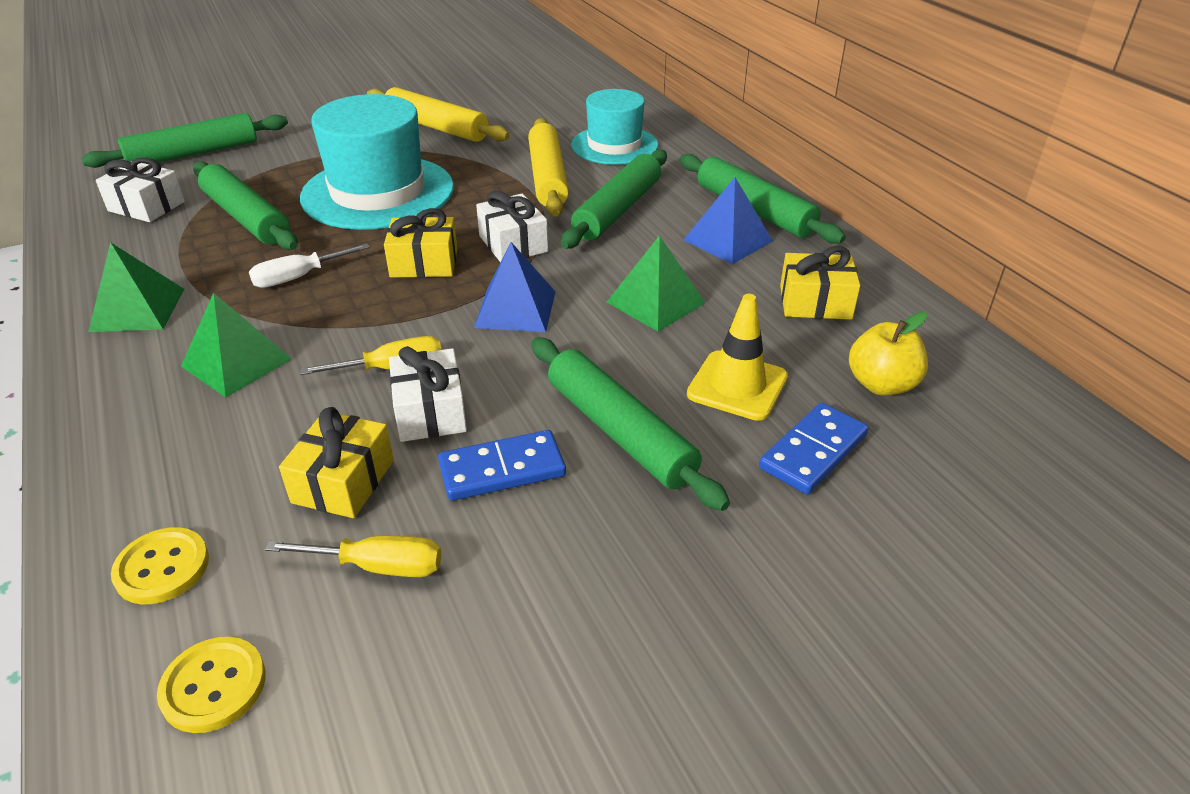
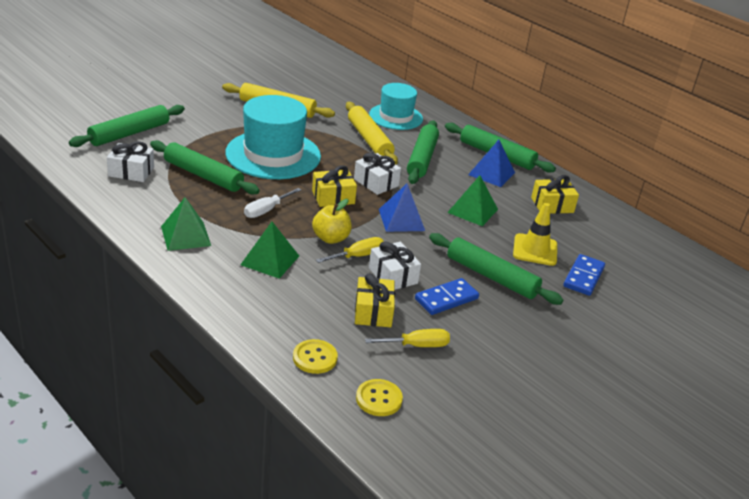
camera: 20 degrees left, 5 degrees down
(881, 384) = (600, 244): yellow apple -> yellow apple (331, 238)

